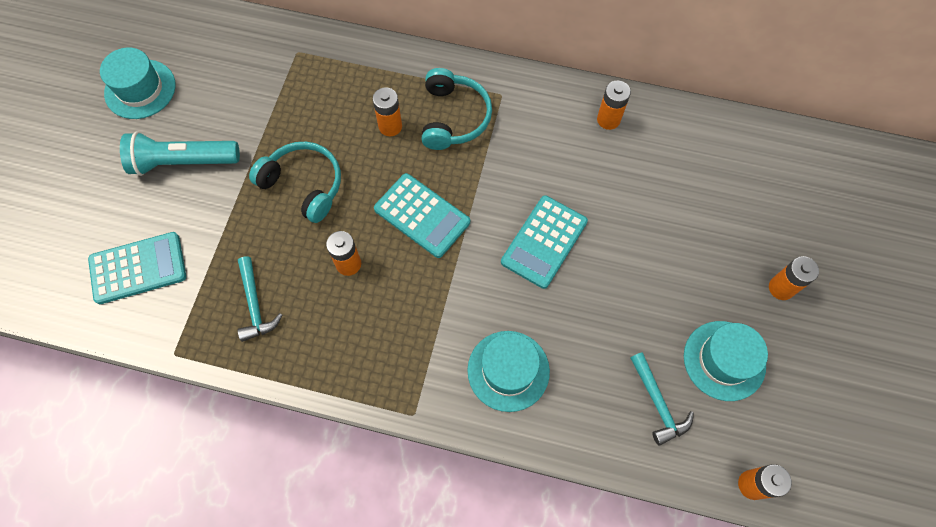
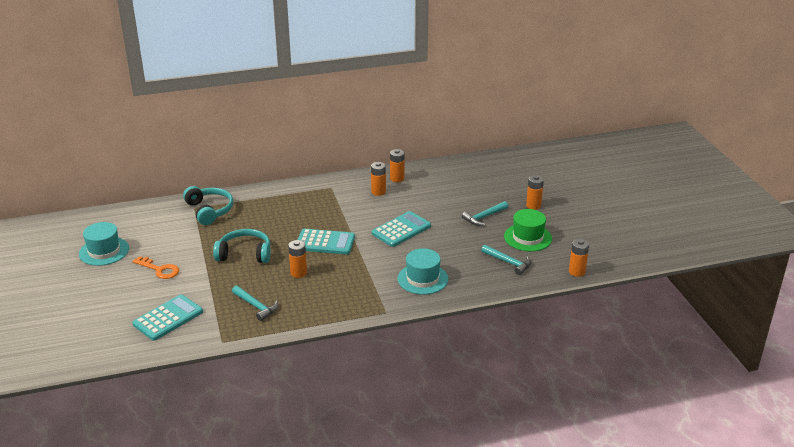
camera: 30 degrees left, 35 degrees down
(183, 162) = (159, 269): turquoise flashlight -> orange key
(390, 126) = (277, 217): orange battery -> orange battery (378, 192)
(453, 117) = (311, 203): turquoise headphones -> turquoise headphones (209, 210)
(544, 242) = (401, 230): turquoise calculator -> turquoise calculator turned 135 degrees counterclockwise
(685, 276) = (484, 217): none -> turquoise hammer
(724, 360) = (527, 237): turquoise hat -> green hat

